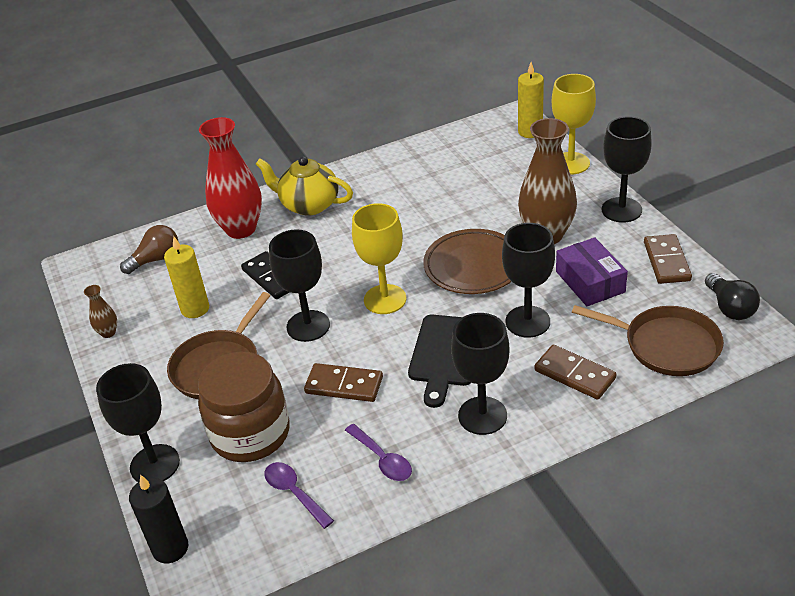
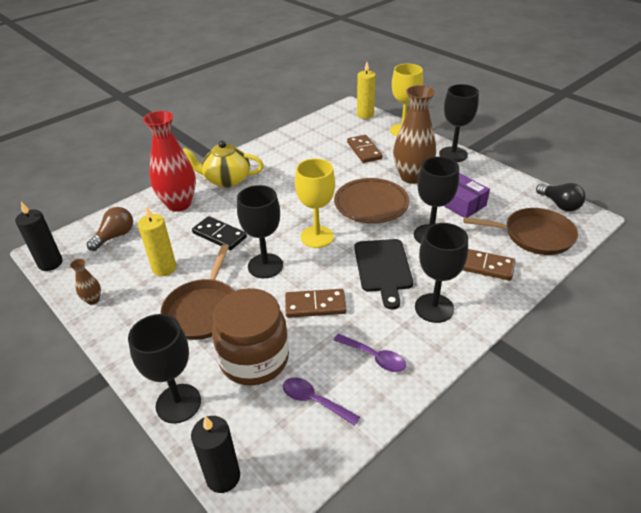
camera: 20 degrees left, 0 degrees up
(78, 281) = (50, 263): none -> black candle
(666, 261) = (501, 182): brown domino -> brown domino (364, 150)

